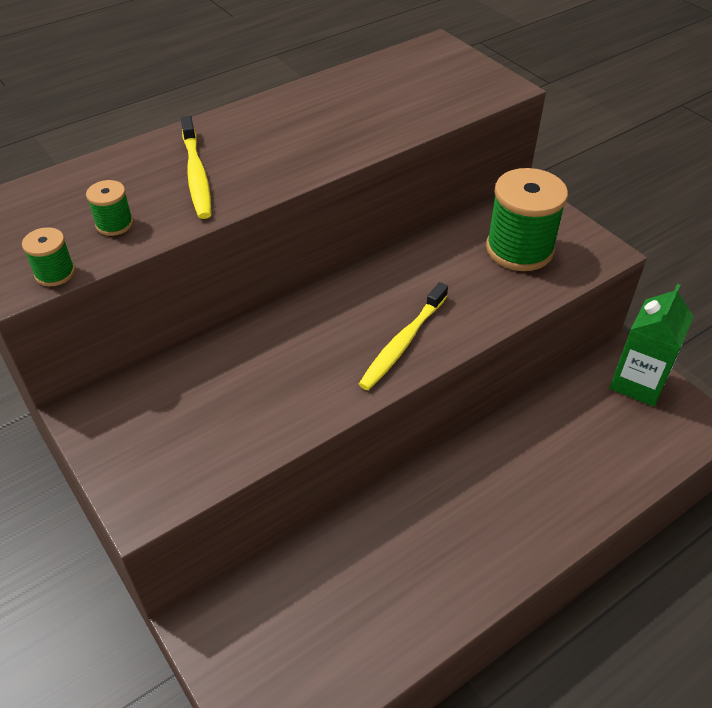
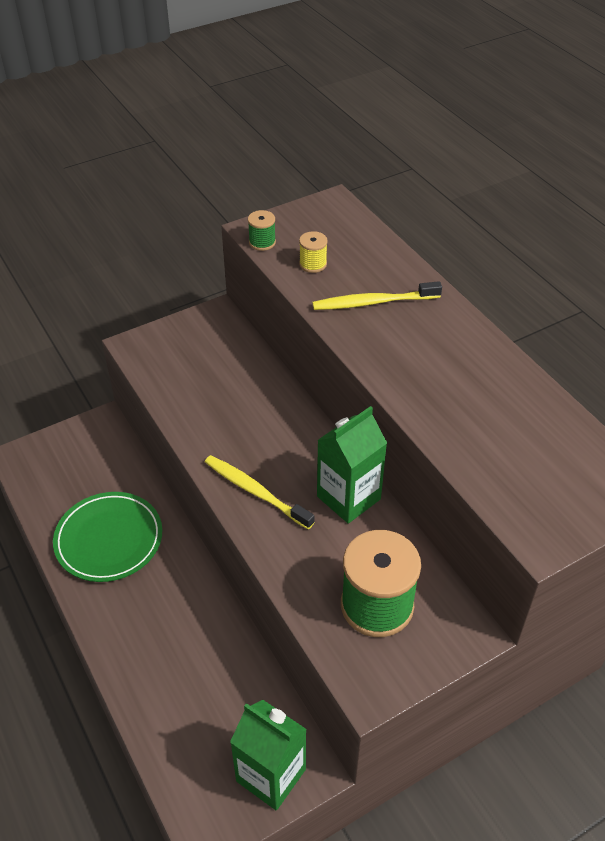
camera: 95 degrees right, 0 degrees up
(114, 224) = (313, 264): green spool -> yellow spool
(398, 271) = (348, 498): none -> green carton
(407, 570) = (109, 539): none -> green plate

